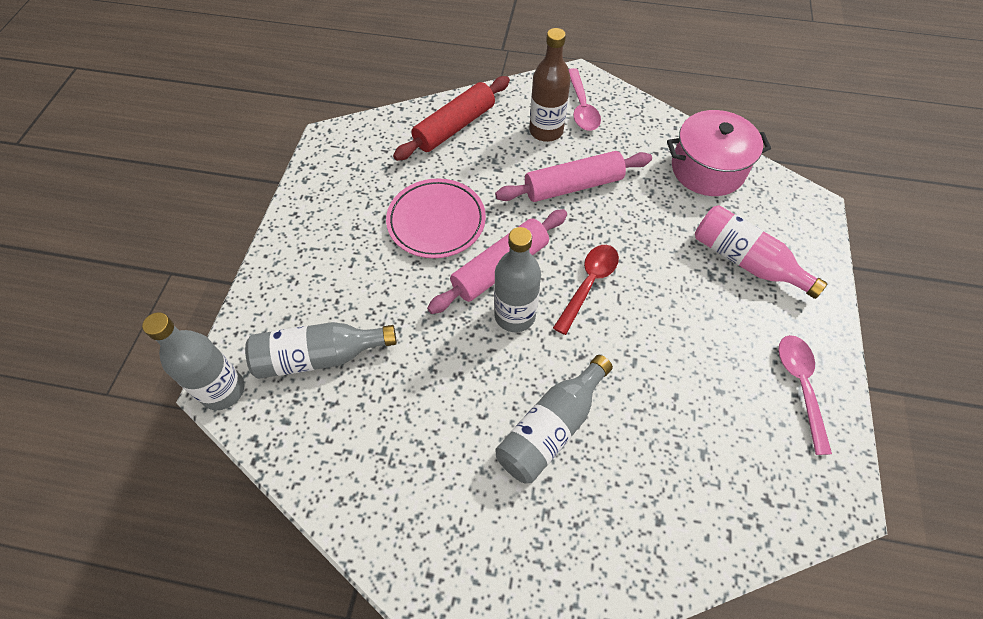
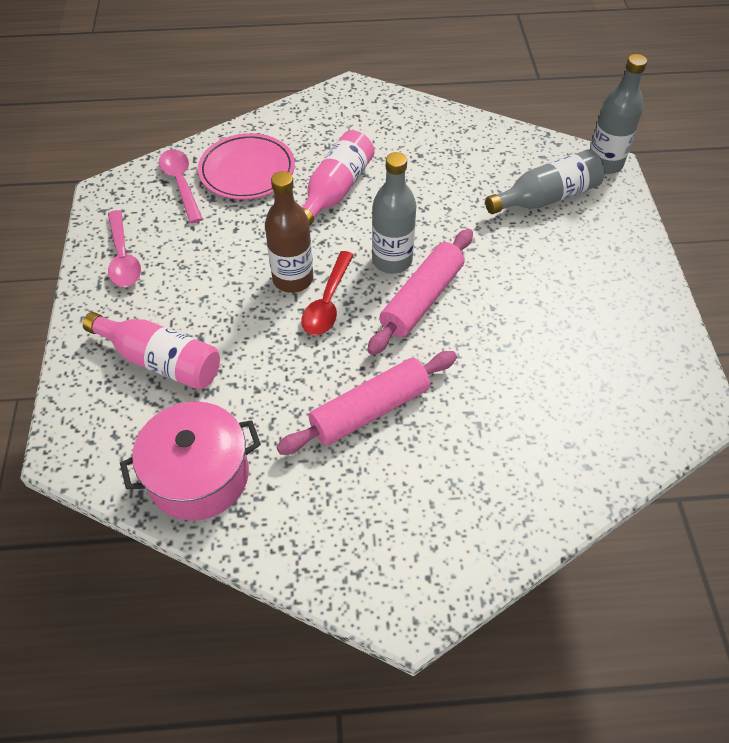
camera: 165 degrees right, 5 degrees down
(436, 221) = (510, 332): pink plate -> pink plate (247, 171)
(454, 127) = (553, 464): red rolling pin -> none
(546, 131) = (427, 487): brown bottle -> brown bottle (293, 279)
(551, 427) = (336, 190): grey bottle -> pink bottle
(581, 107) = (388, 545): pink spoon -> pink spoon (181, 184)

